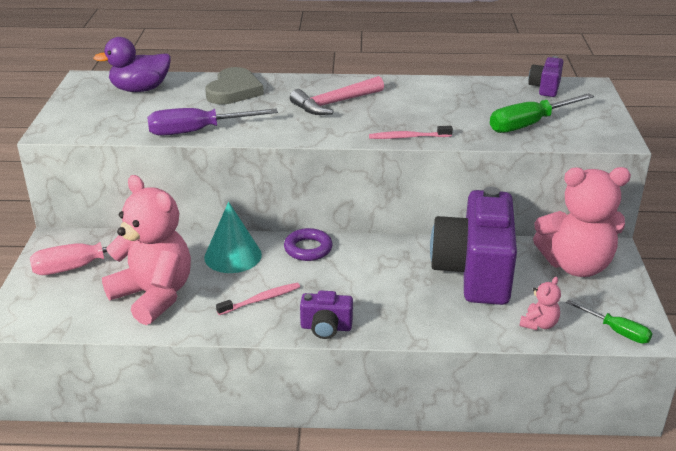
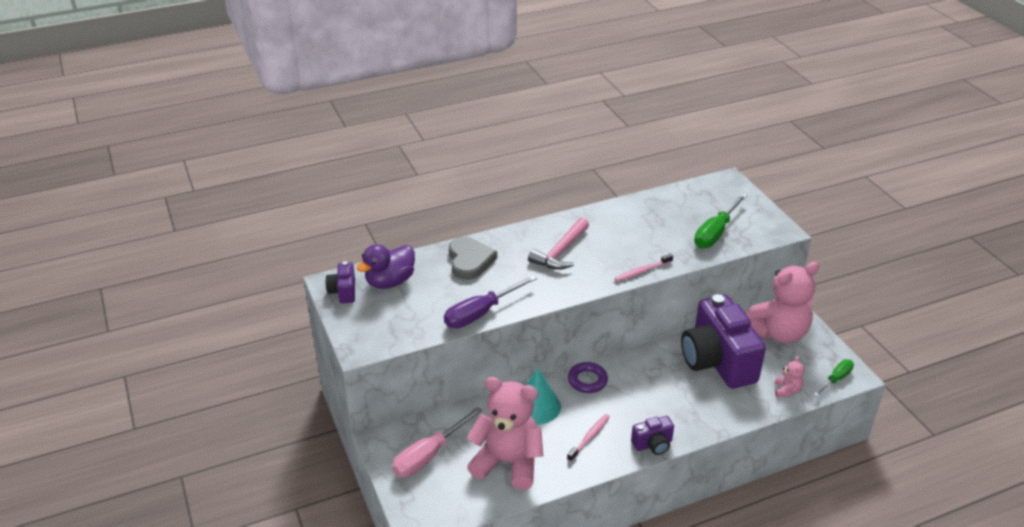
camera: 25 degrees left, 5 degrees up
(545, 88) = (700, 191): purple camera -> purple camera (343, 292)
(616, 331) = (836, 379): green screwdriver -> green screwdriver turned 60 degrees counterclockwise

